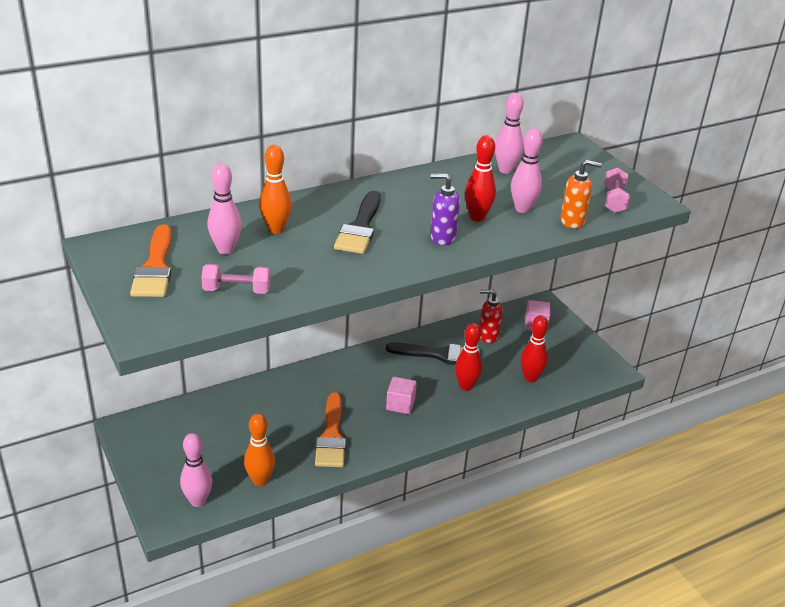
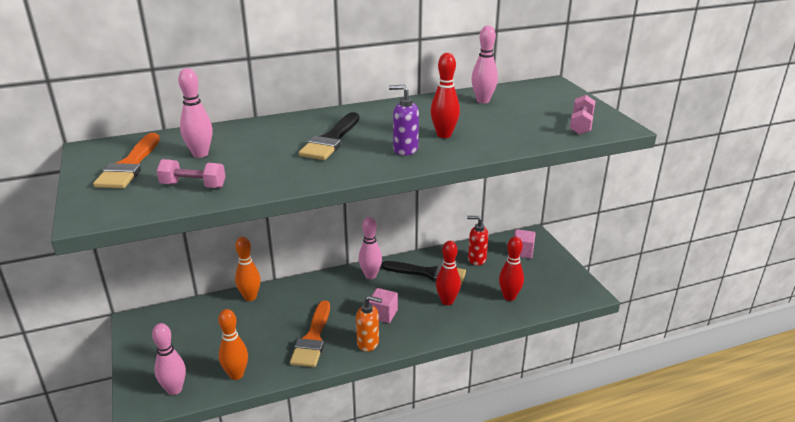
camera: 10 degrees right, 5 degrees down
(275, 229) = (253, 140): orange bowling pin -> orange bowling pin (250, 297)
(522, 209) = (489, 129): pink bowling pin -> pink bowling pin (370, 275)
(572, 221) = (536, 140): orange soap dispenser -> orange soap dispenser (368, 343)

